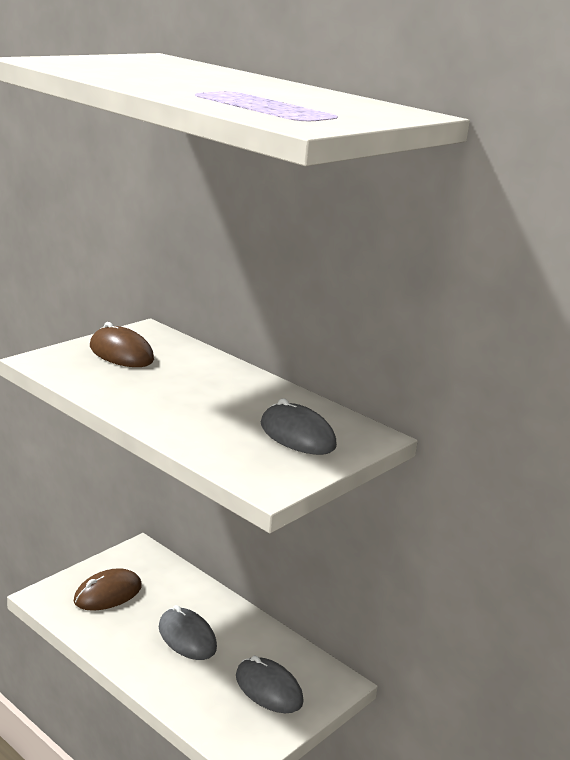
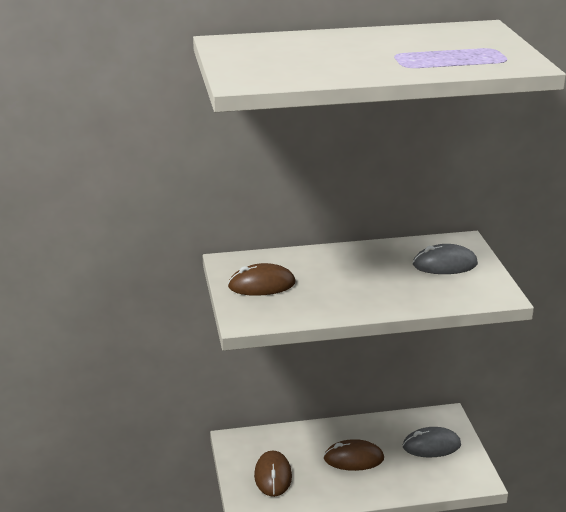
camera: 50 degrees left, 5 degrees up
(187, 637) = (353, 458): grey mouse -> brown mouse

